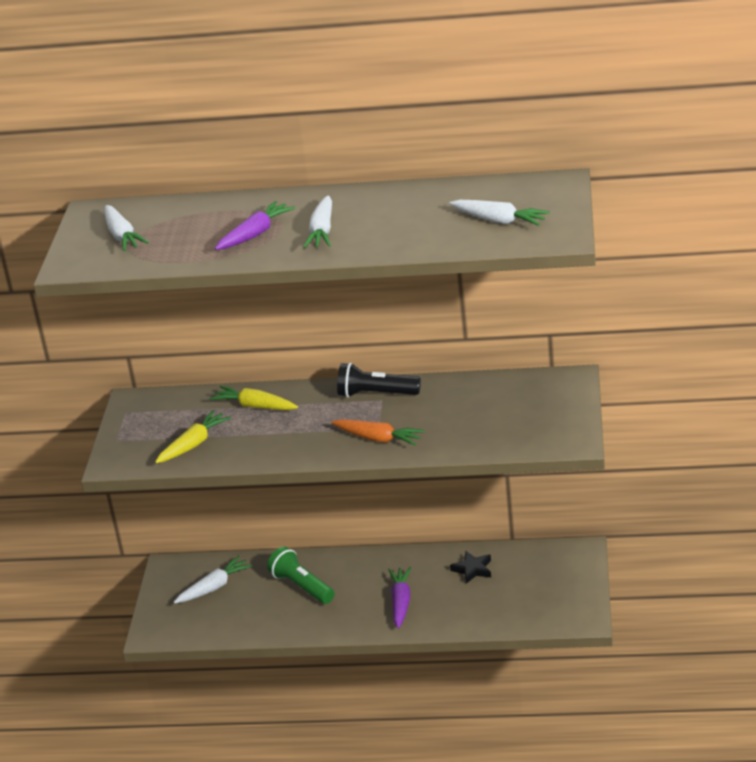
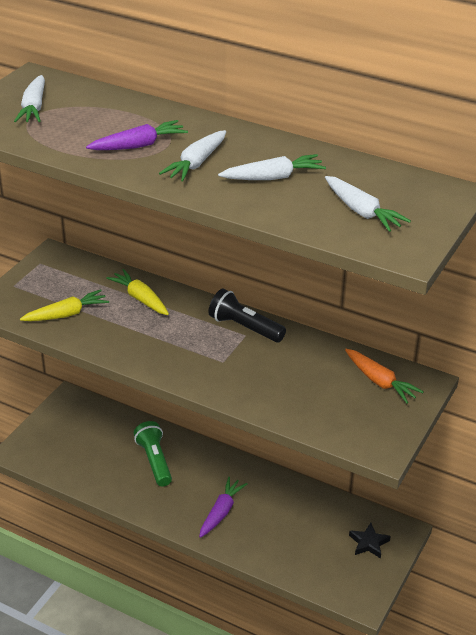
camera: 20 degrees right, 5 degrees up
(214, 587) = (89, 431): white carrot -> white carrot (273, 177)
(378, 439) = (215, 372): orange carrot -> orange carrot (380, 382)
(472, 569) = (299, 507): black star -> black star (368, 543)

